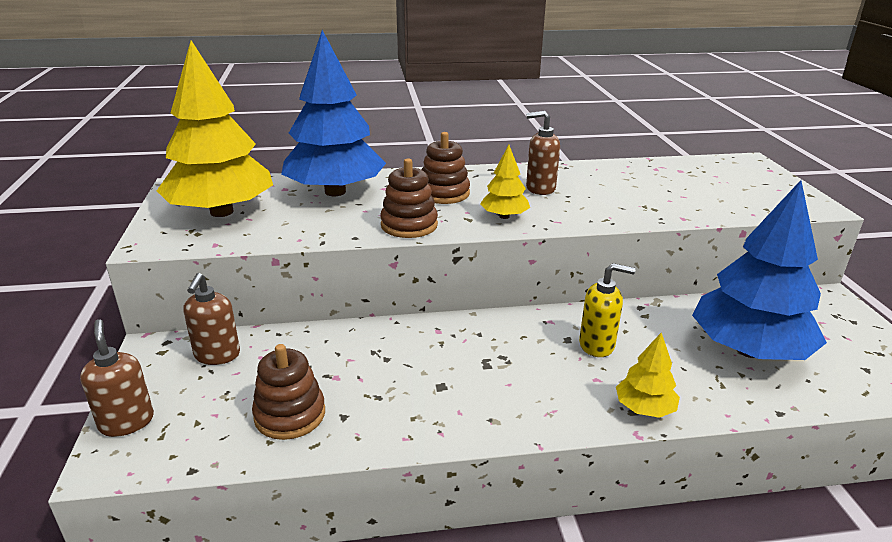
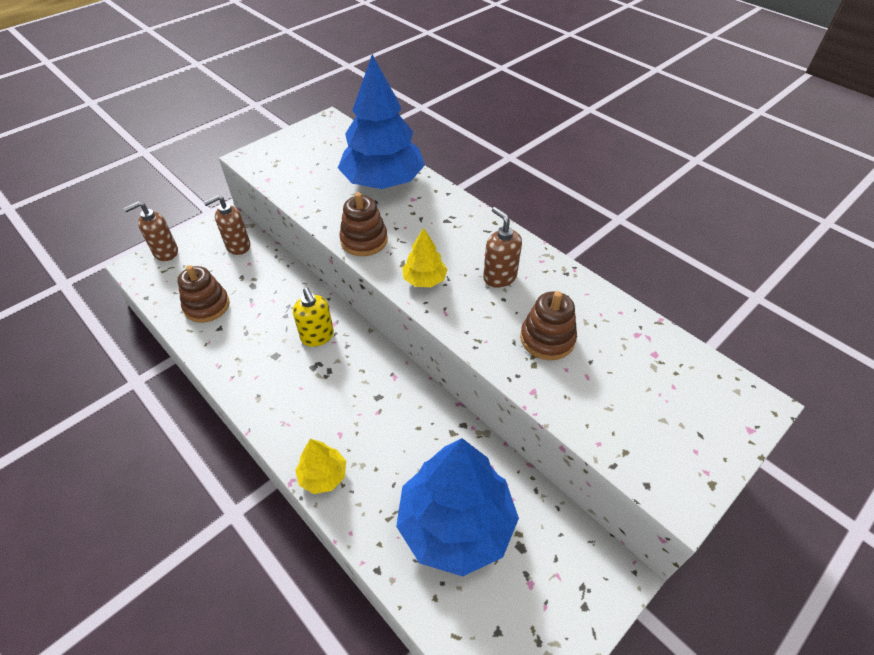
camera: 55 degrees right, 20 degrees up
(126, 422) = (165, 252): brown soap dispenser -> brown soap dispenser turned 150 degrees counterclockwise
(221, 212) = (309, 156): yellow tree -> none
(444, 193) = (433, 231): brown stacking toy -> brown stacking toy (547, 339)
(597, 345) = (383, 418): yellow soap dispenser -> yellow soap dispenser (317, 336)

